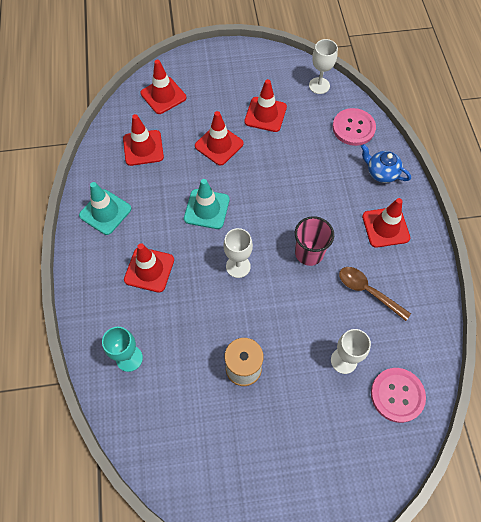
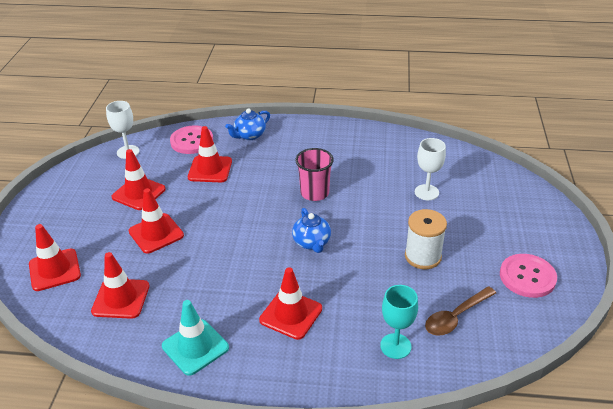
camera: 75 degrees left, 25 degrees down
(206, 209) = (233, 255): turquoise traffic cone -> none
(238, 266) = (312, 243): white goblet -> blue teapot
(368, 291) = (365, 166): brown spoon -> brown spoon (456, 317)
(385, 227) = (306, 144): red traffic cone -> red traffic cone (210, 169)
(397, 395) = (462, 170): pink button -> pink button (527, 277)

